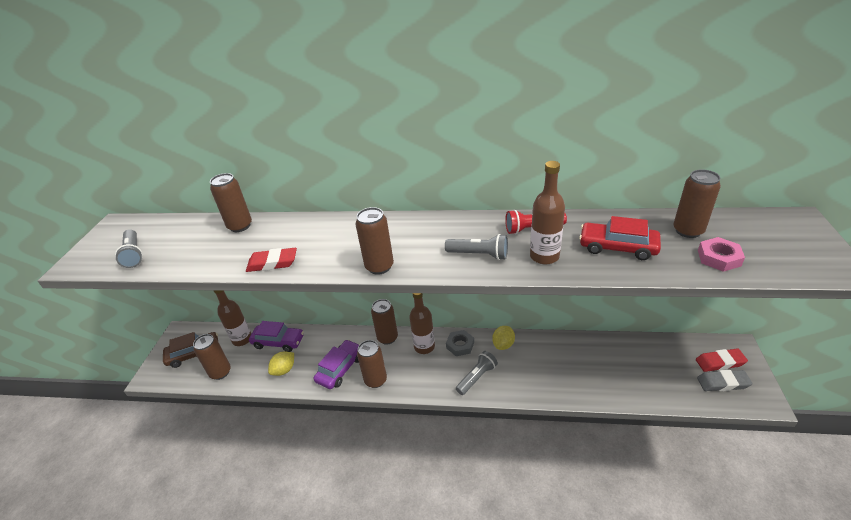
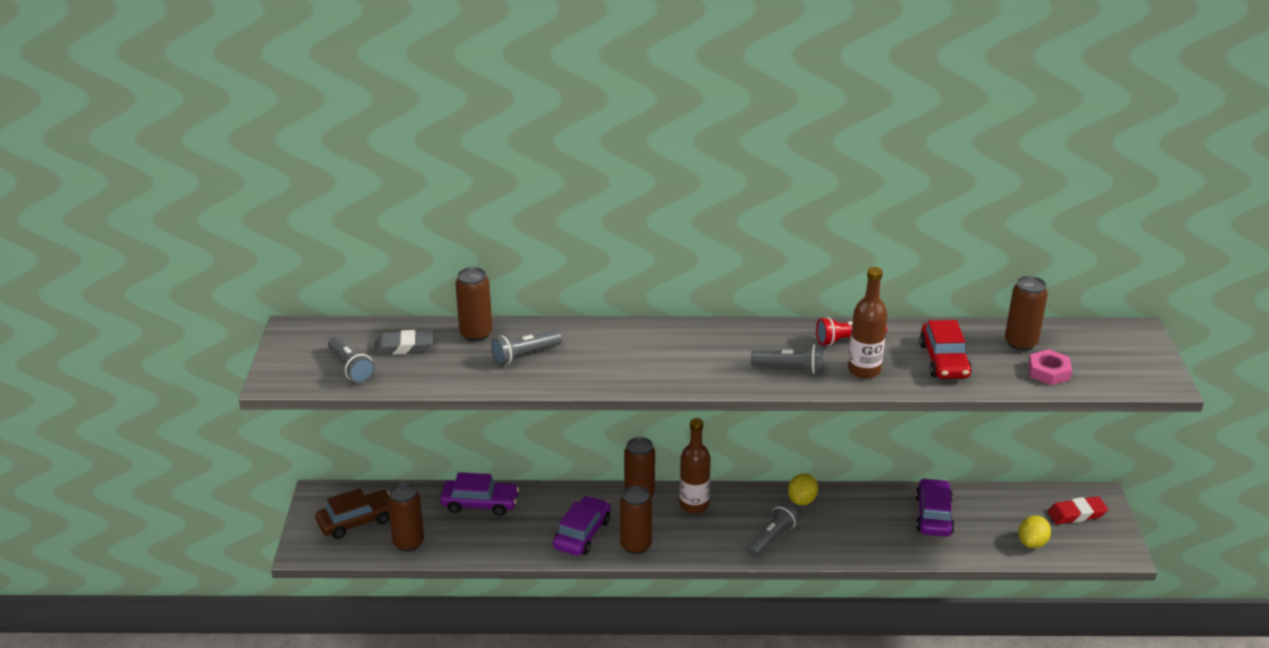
camera: 10 degrees left, 5 degrees down
(242, 339) = (423, 501): brown bottle -> none
(268, 243) = (525, 355): none -> grey flashlight
(272, 263) = (543, 378): red eraser -> none
(284, 370) = (502, 537): yellow lemon -> yellow lemon (1032, 543)
(379, 266) = (676, 381): brown can -> none
(460, 345) = (743, 502): grey nut -> none
(603, 360) = (933, 515): none -> purple car
(617, 247) = (944, 360): red car -> red car turned 105 degrees counterclockwise
(723, 383) = (1077, 536): grey eraser -> grey eraser (404, 347)

